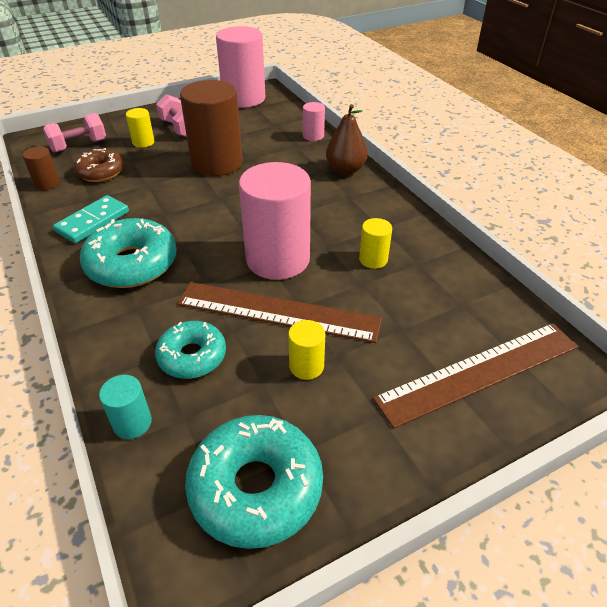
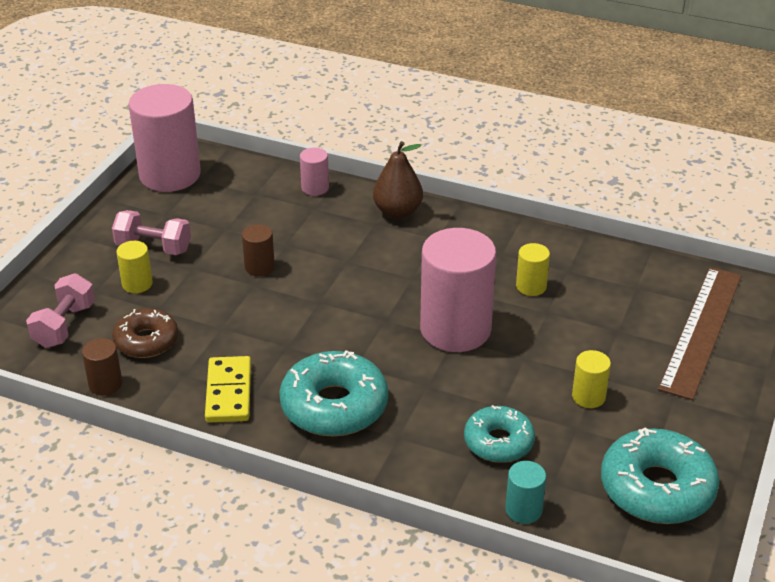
camera: 40 degrees left, 5 degrees down
(93, 222) = (229, 392): turquoise domino -> yellow domino
(217, 163) = (259, 267): brown cylinder -> brown cylinder, size x0.45
(278, 312) = (515, 371): brown ruler -> none

